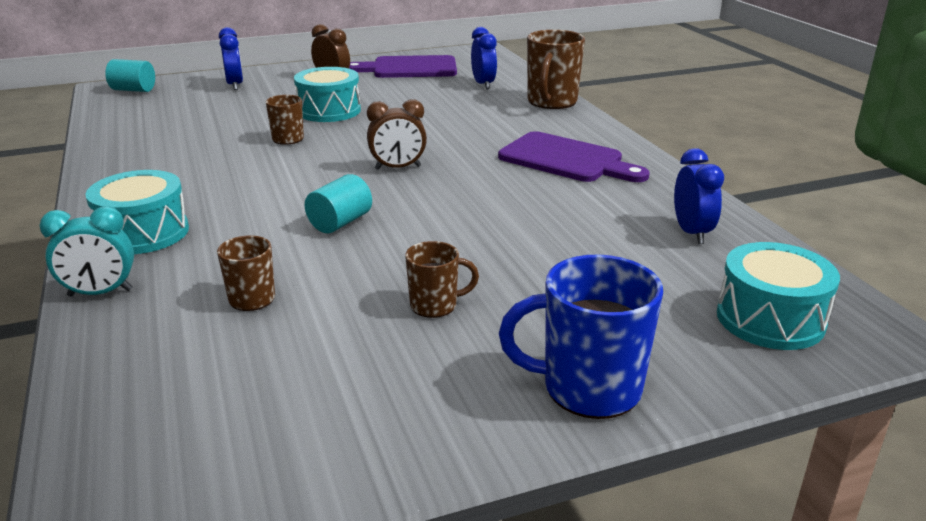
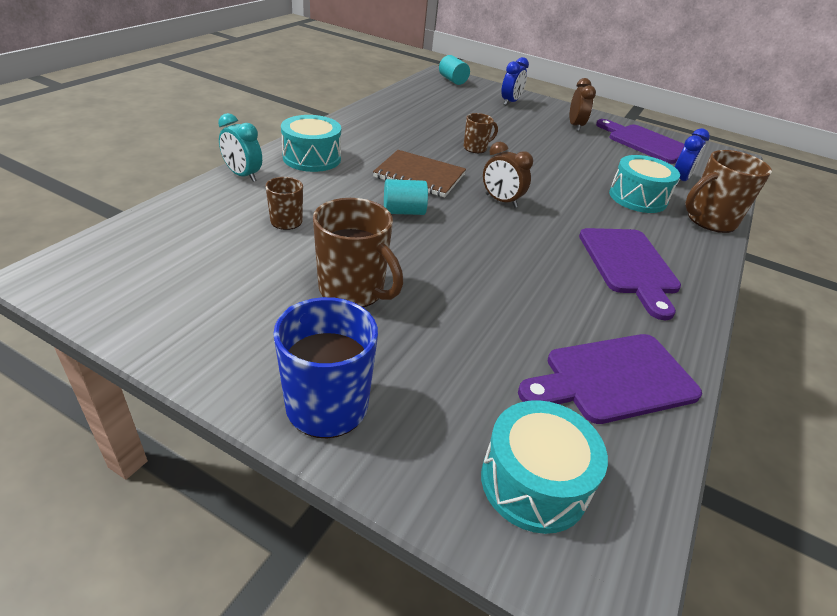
camera: 45 degrees right, 10 degrees up
(289, 187) = (419, 176): none -> brown notebook
(329, 111) = (533, 144): turquoise drum -> turquoise drum (637, 198)
(435, 305) = (353, 291): brown mug -> brown mug, size x1.79
(691, 233) = (613, 379): blue clock -> purple cutting board

